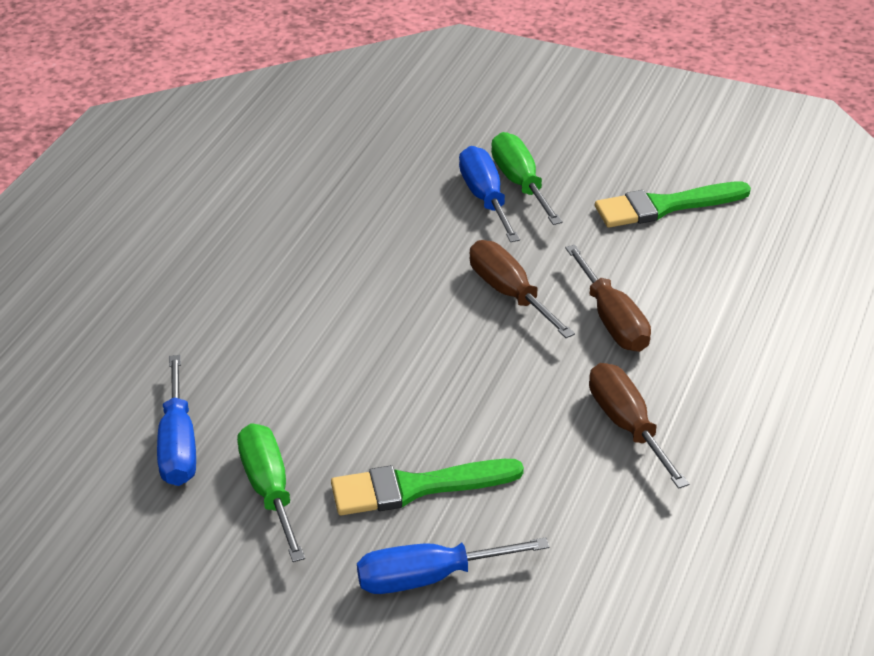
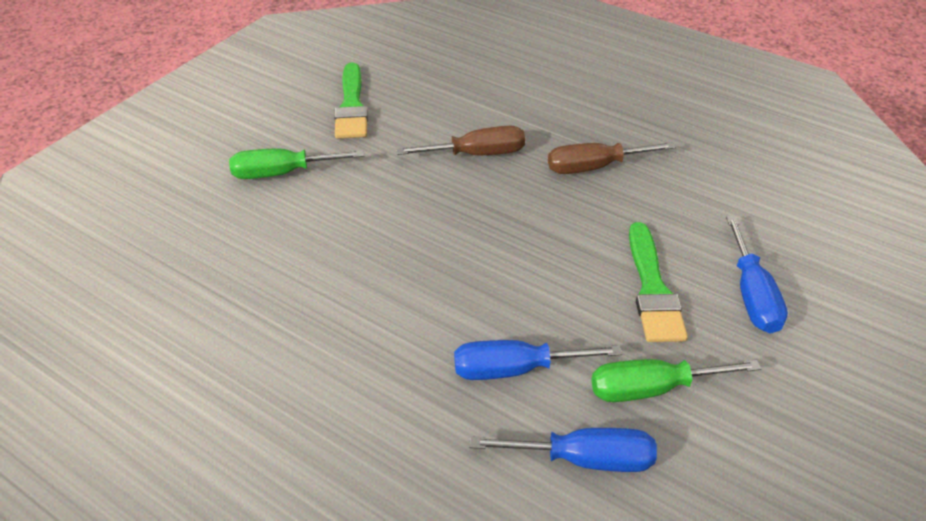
camera: 80 degrees left, 5 degrees up
(485, 198) = (292, 196): blue screwdriver -> blue screwdriver (515, 369)
(509, 293) = (427, 201): brown screwdriver -> none

